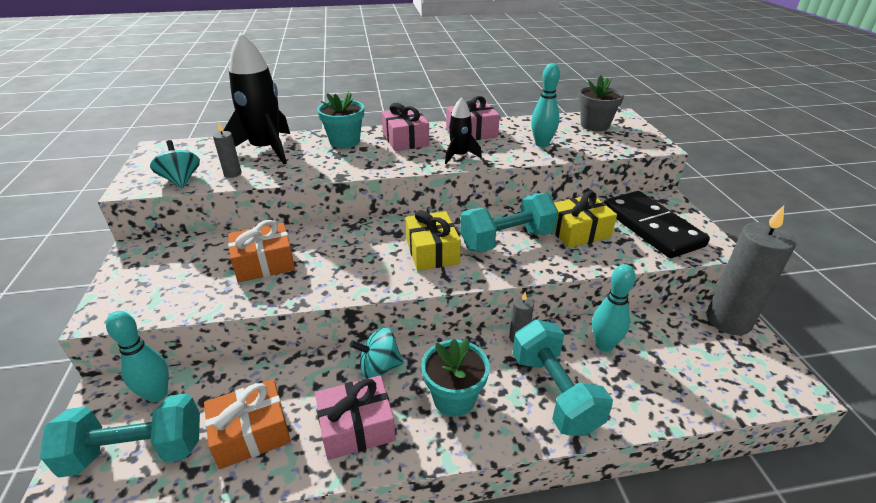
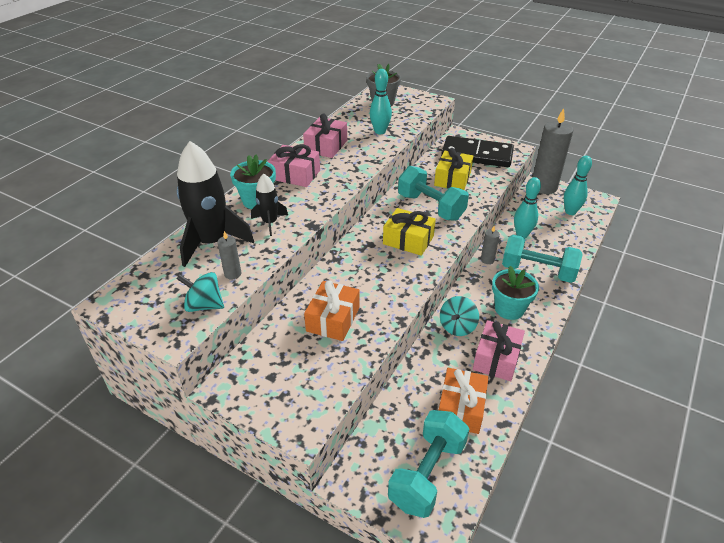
camera: 50 degrees left, 5 degrees up
(157, 394) = (379, 447): turquoise bowling pin -> turquoise bowling pin (570, 212)
(459, 156) = (352, 166): black rocket -> black rocket (270, 222)
(507, 240) = (430, 207): turquoise dumbbell -> turquoise dumbbell turned 60 degrees counterclockwise

